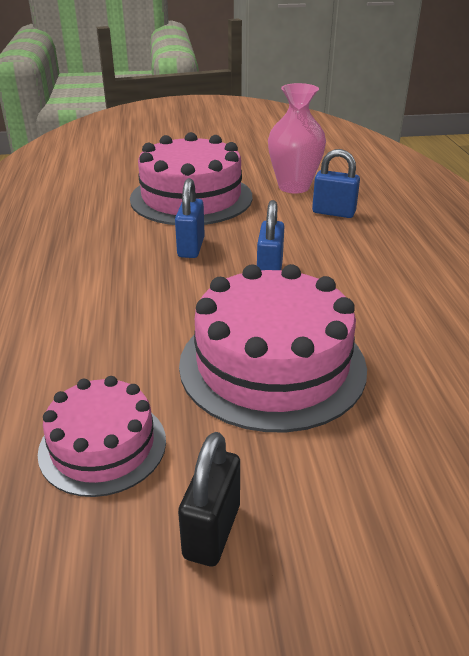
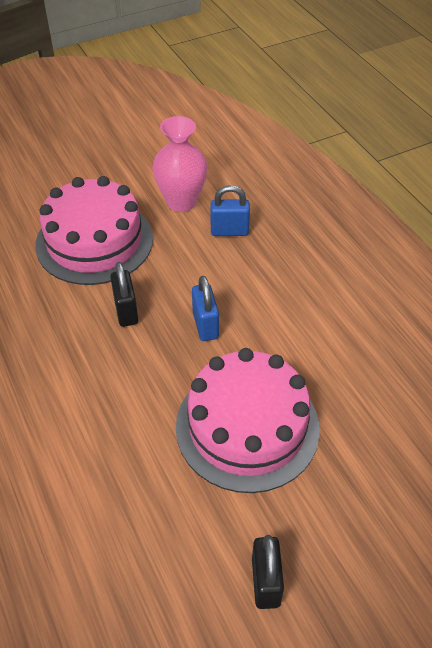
camera: 20 degrees left, 15 degrees up
(102, 446) = (161, 541): pink cake -> none
(191, 248) = (126, 311): blue padlock -> black padlock

